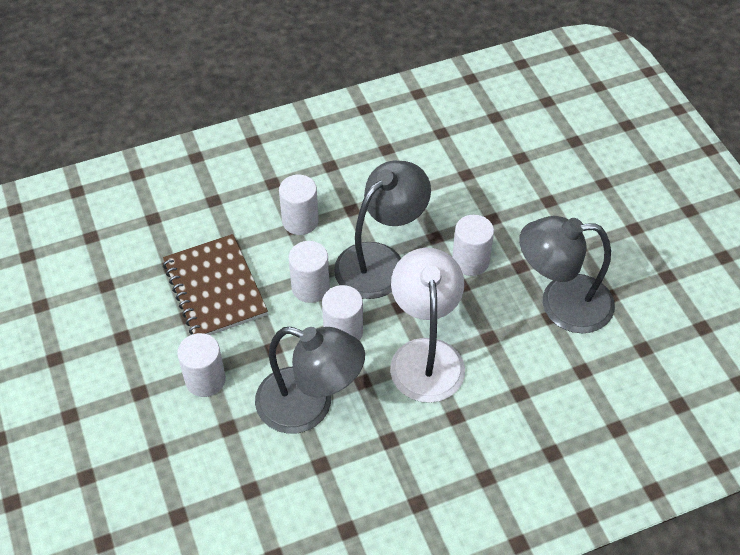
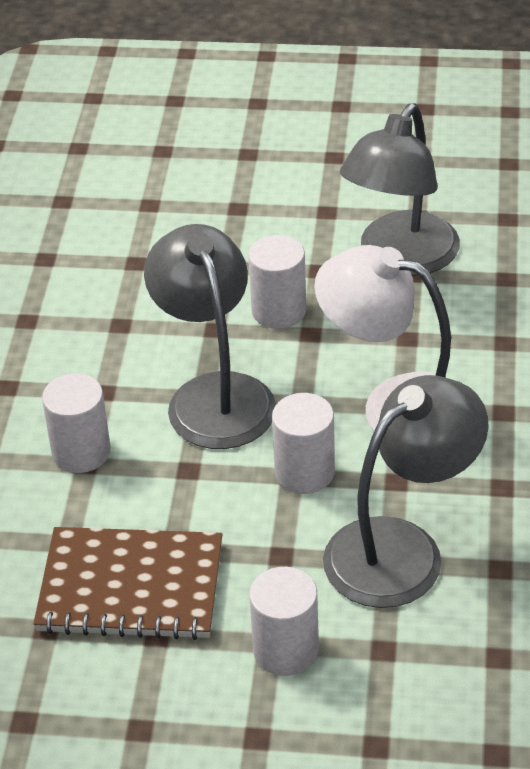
camera: 60 degrees left, 10 degrees down
(310, 287) = (206, 481): white cylinder -> none

